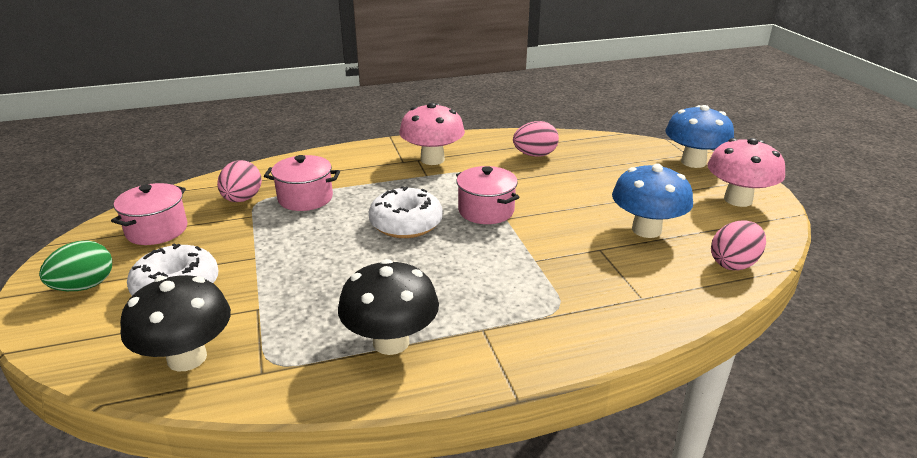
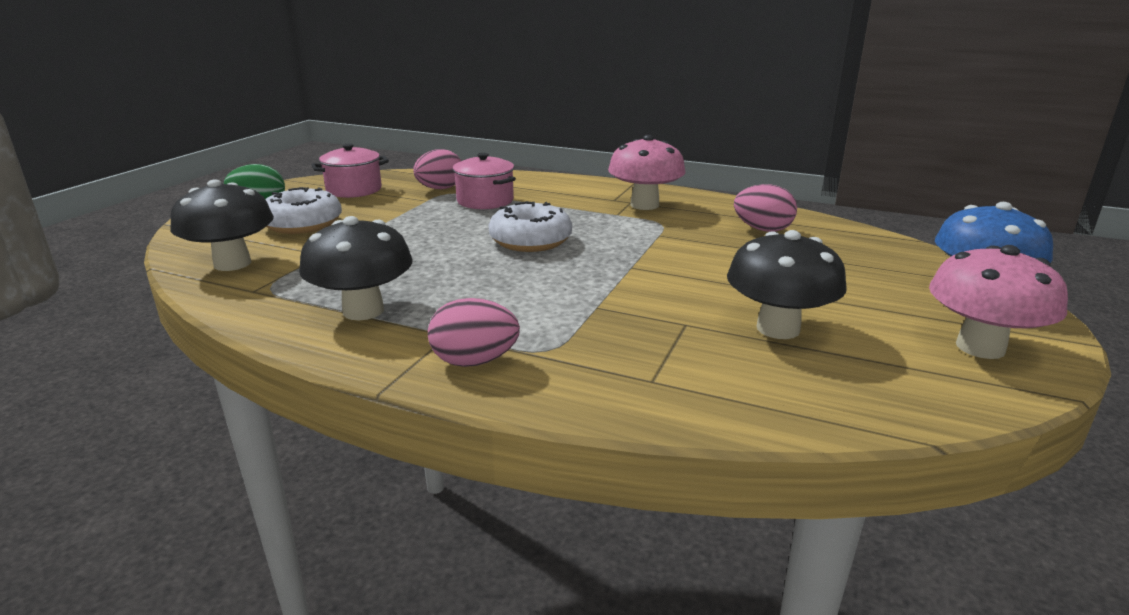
camera: 40 degrees right, 5 degrees down
(486, 211) = (622, 255): pink pot -> none
(646, 230) = (778, 328): blue mushroom -> black mushroom
(734, 264) = (842, 402): pink egg -> pink egg (474, 361)

